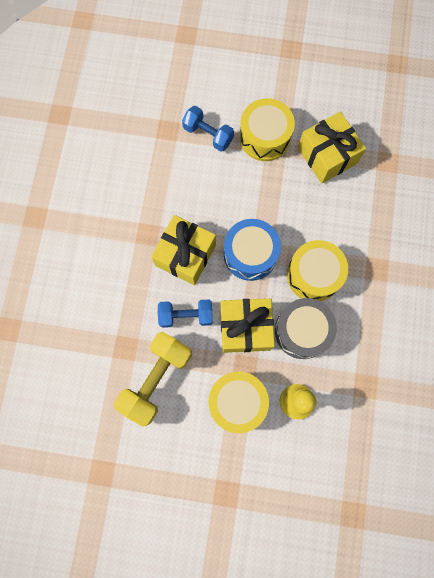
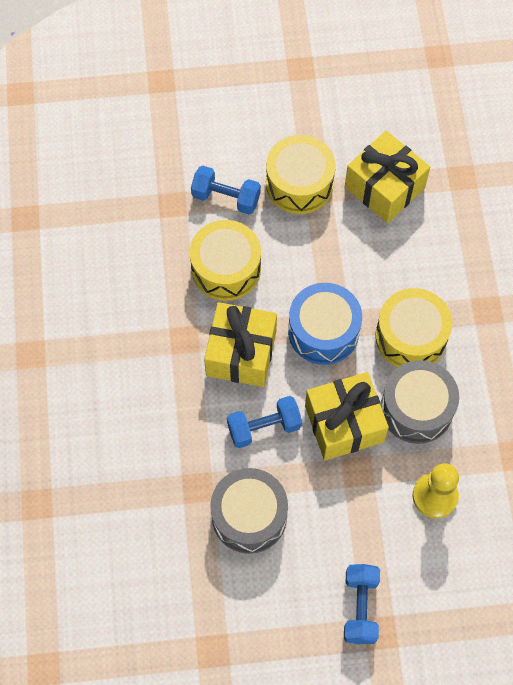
camera: 15 degrees left, 10 degrees down
(156, 379) = (249, 516): yellow dumbbell -> grey drum
(217, 470) = (360, 607): none -> blue dumbbell
(237, 402) = (360, 516): yellow drum -> yellow drum (226, 268)

